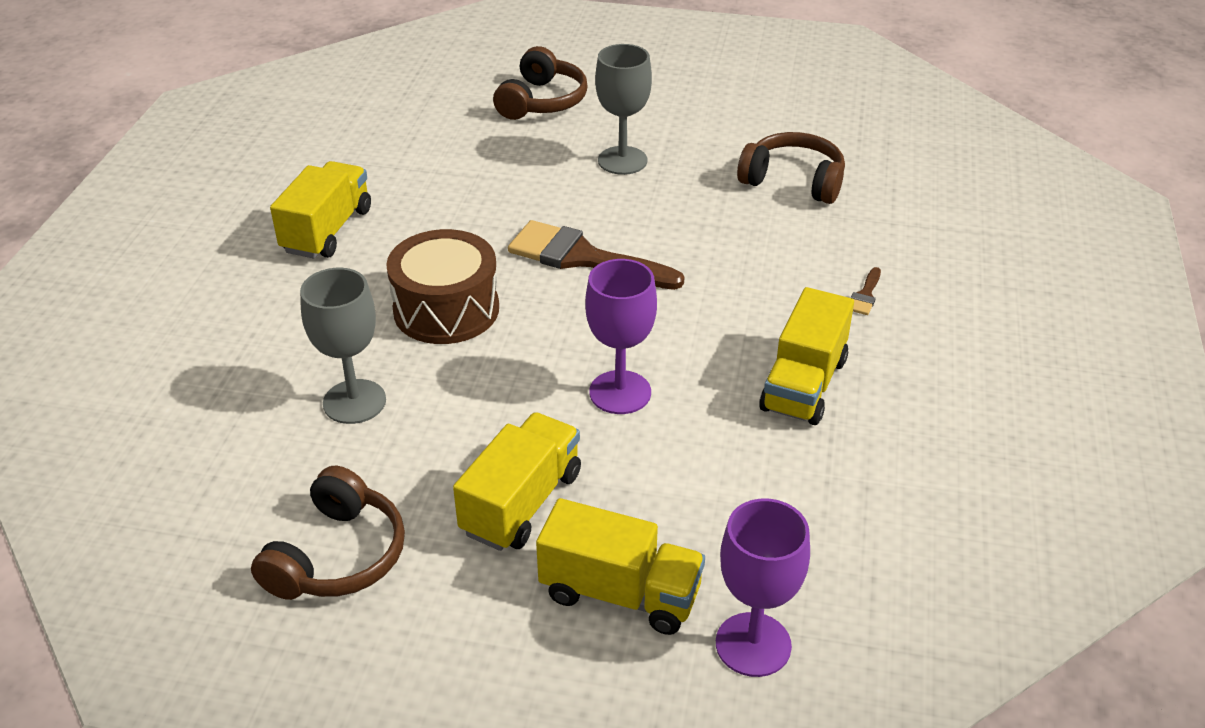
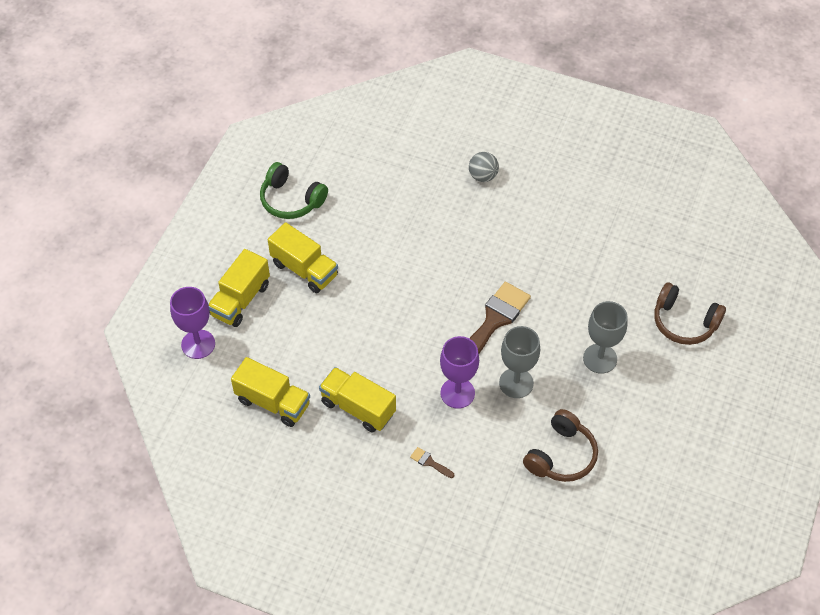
camera: 100 degrees right, 15 degrees up
(274, 297) = (483, 176): none -> grey ball
(327, 230) = (542, 199): yellow truck -> yellow truck (273, 402)
(337, 556) = (291, 200): brown headphones -> green headphones
(354, 402) = (390, 208): grey goblet -> grey goblet (516, 383)
(446, 309) = (457, 251): brown drum -> none
(620, 392) = (371, 321): purple goblet -> purple goblet (457, 393)

